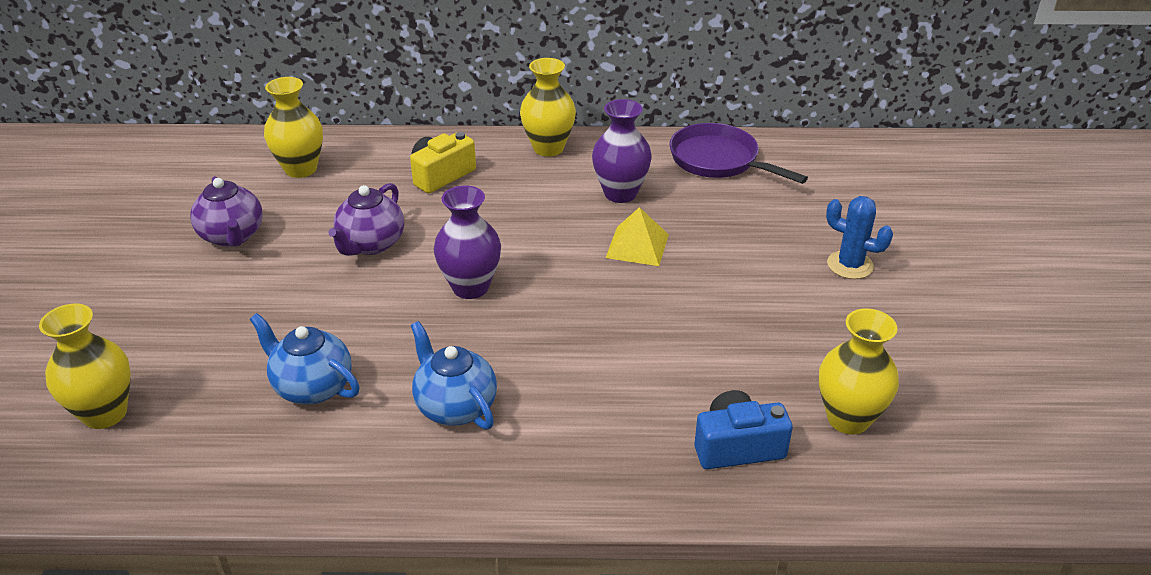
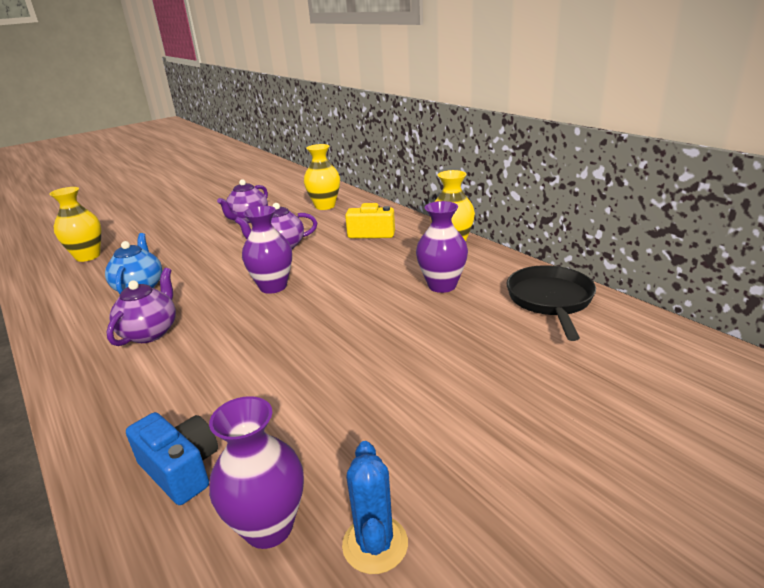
camera: 55 degrees right, 10 degrees down
(455, 406) = (150, 332): blue teapot -> purple teapot
(637, 246) = (390, 317): yellow pyramid -> none
(718, 160) = (550, 300): purple pan -> black pan
(848, 419) = (268, 527): yellow vase -> purple vase
(850, 265) = (511, 426): blue cactus -> blue cactus (375, 544)

